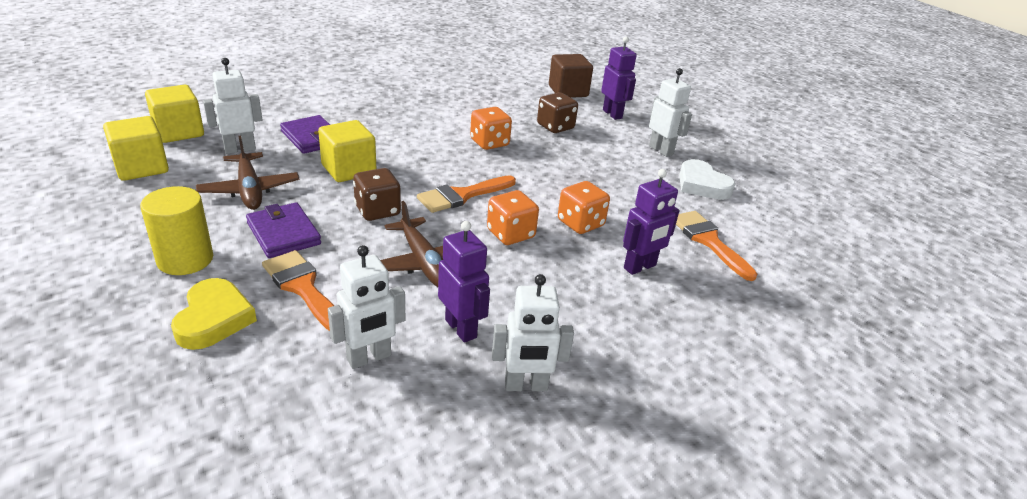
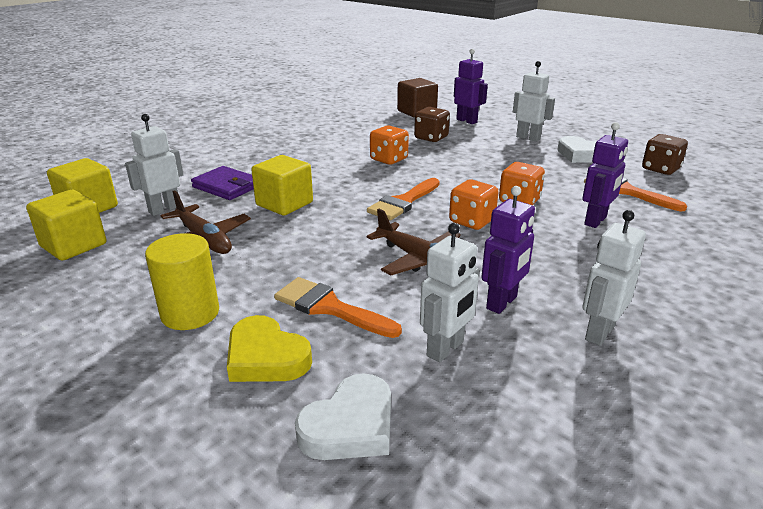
camera: 15 degrees left, 5 degrees down
(214, 319) = (266, 357): yellow heart -> yellow heart turned 150 degrees clockwise
(231, 401) = (350, 426): none -> white heart
(284, 234) = (270, 268): purple wallet -> none
(377, 211) = (341, 230): brown dice -> brown dice (660, 169)
(461, 328) = (502, 303): purple robot -> purple robot turned 90 degrees clockwise
(526, 386) = (599, 332): white robot -> white robot turned 150 degrees clockwise

